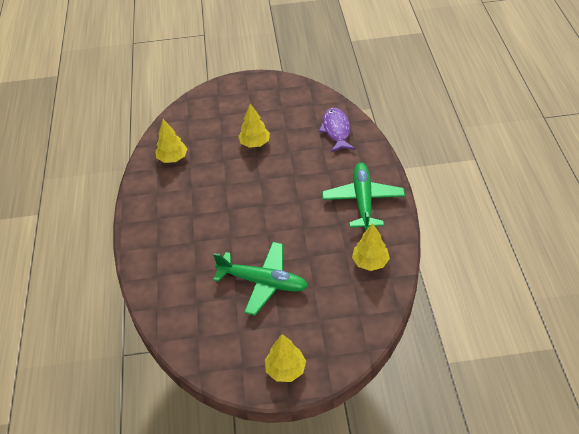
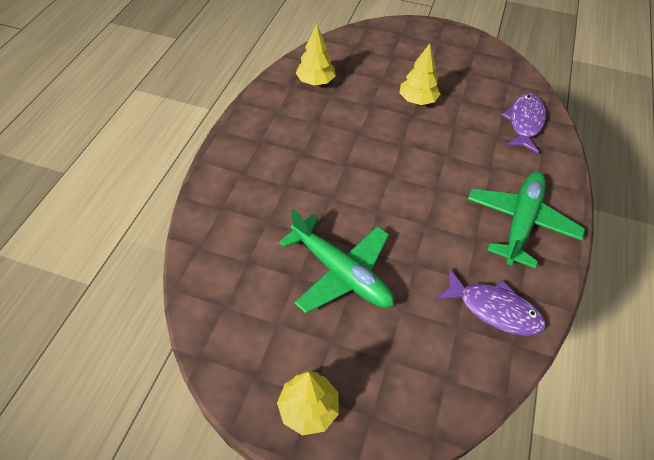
camera: 20 degrees right, 5 degrees up
(370, 262) = (494, 309): yellow tree -> purple fish

